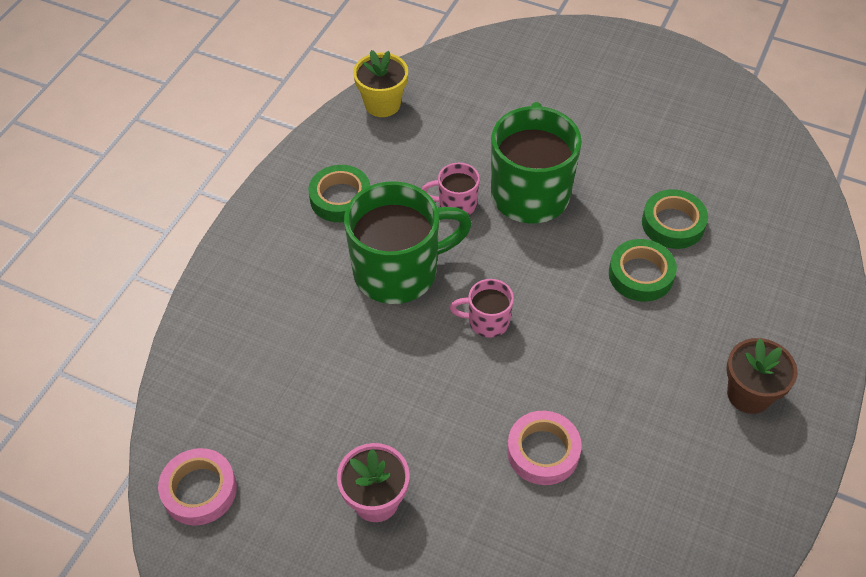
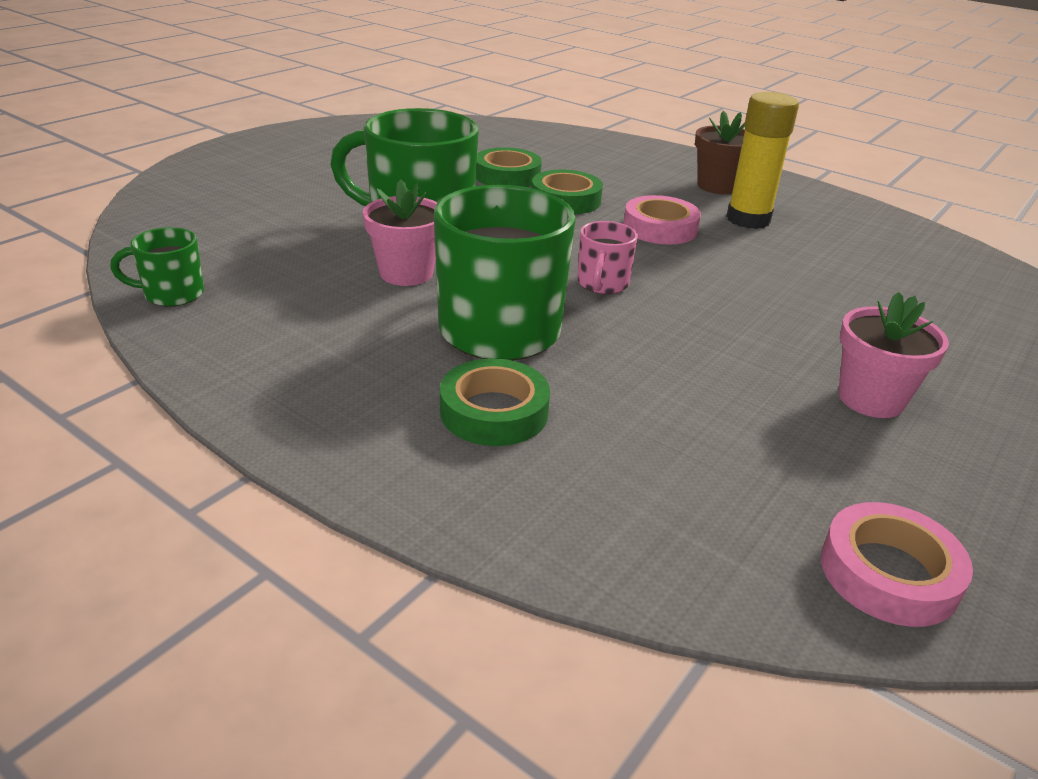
camera: 80 degrees left, 20 degrees down
(340, 198) = (333, 354): green tape -> green tape (494, 412)
(382, 104) = (172, 294): yellow flower pot -> green mug
(456, 204) = (406, 273): pink mug -> pink flower pot
(543, 451) = (786, 283): pink tape -> pink tape (660, 228)
(672, 422) = (748, 219): none -> yellow glue stick

